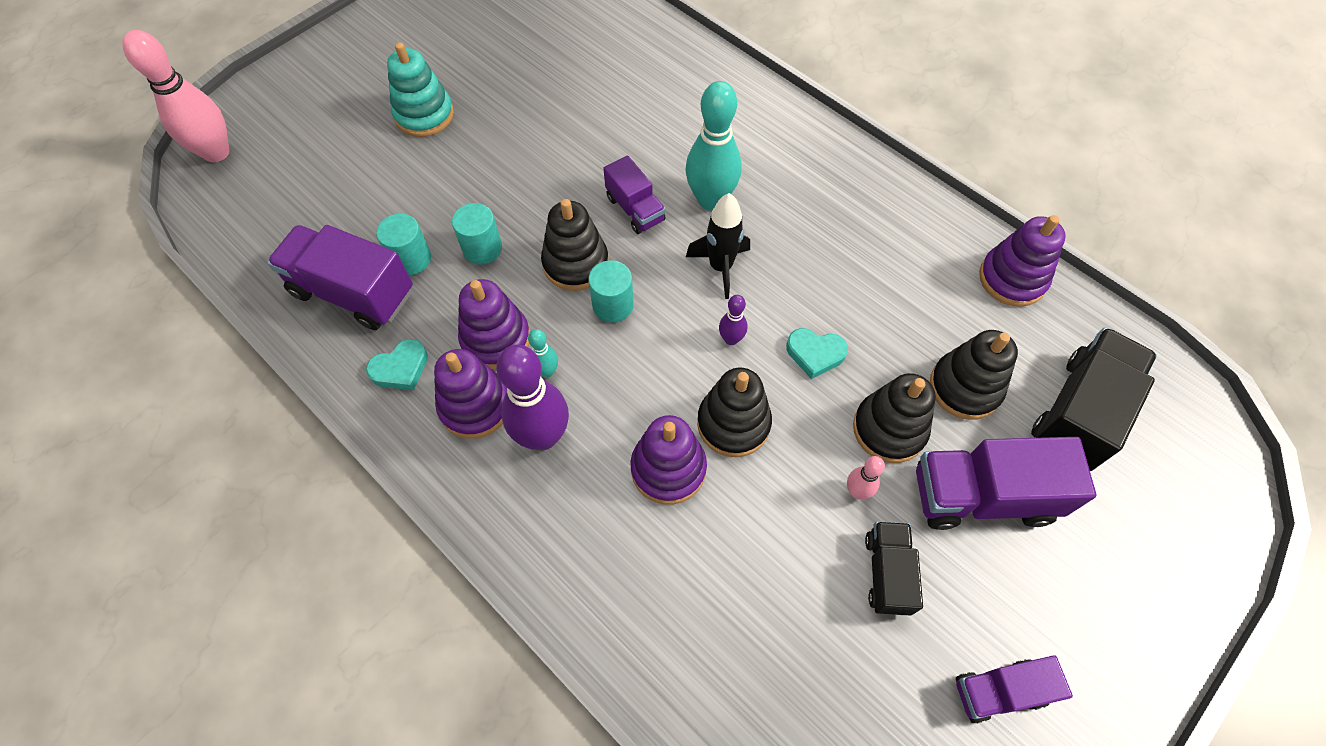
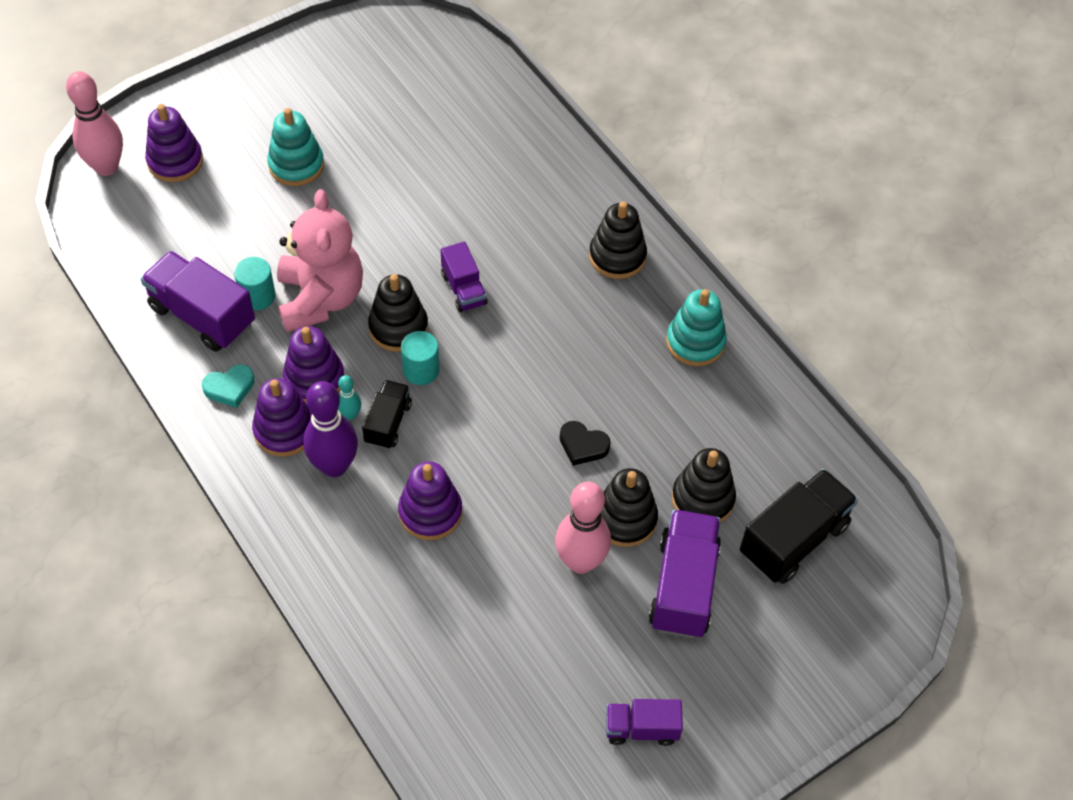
camera: 10 degrees right, 5 degrees down
(482, 248) = (320, 298): turquoise cylinder -> pink teddy bear
(710, 200) = (534, 293): turquoise bowling pin -> none
(720, 267) = (524, 355): black rocket -> none
(731, 339) = (514, 419): purple bowling pin -> none
(733, 423) = (495, 488): black stacking toy -> black stacking toy (617, 256)
(815, 354) = (583, 445): turquoise heart -> black heart
(857, 491) = (580, 561): pink bowling pin -> pink bowling pin, size x2.11
(887, 573) = (583, 627): black truck -> black truck (388, 423)
(895, 218) = (695, 342): none -> turquoise stacking toy
(981, 496) = (683, 586): purple truck -> purple truck turned 90 degrees clockwise
(1012, 279) = (781, 416): purple stacking toy -> purple stacking toy (175, 161)

